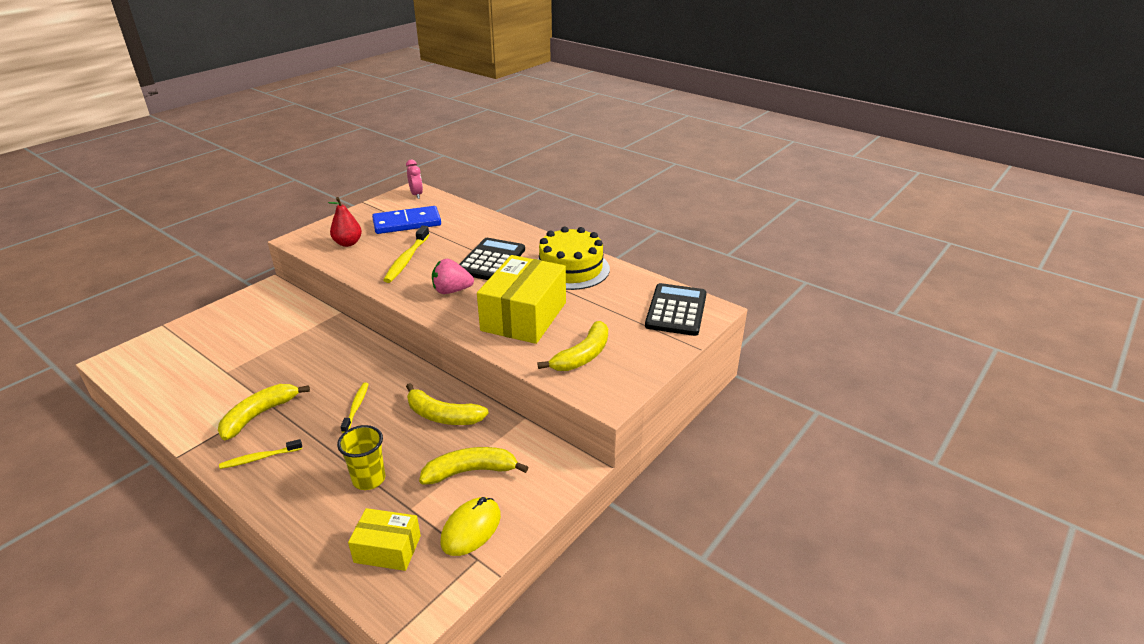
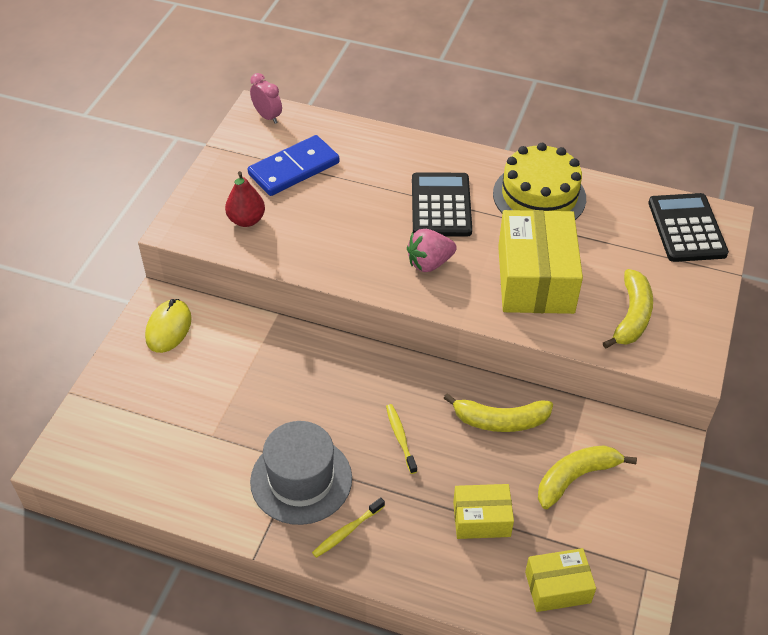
camera: 20 degrees left, 15 degrees up
(259, 415) = (301, 480): yellow banana -> grey hat
(369, 479) = (481, 519): yellow cup -> yellow box
(407, 259) = (340, 229): yellow toothbrush -> none
(471, 528) = (620, 540): yellow mouse -> yellow mouse (168, 328)

